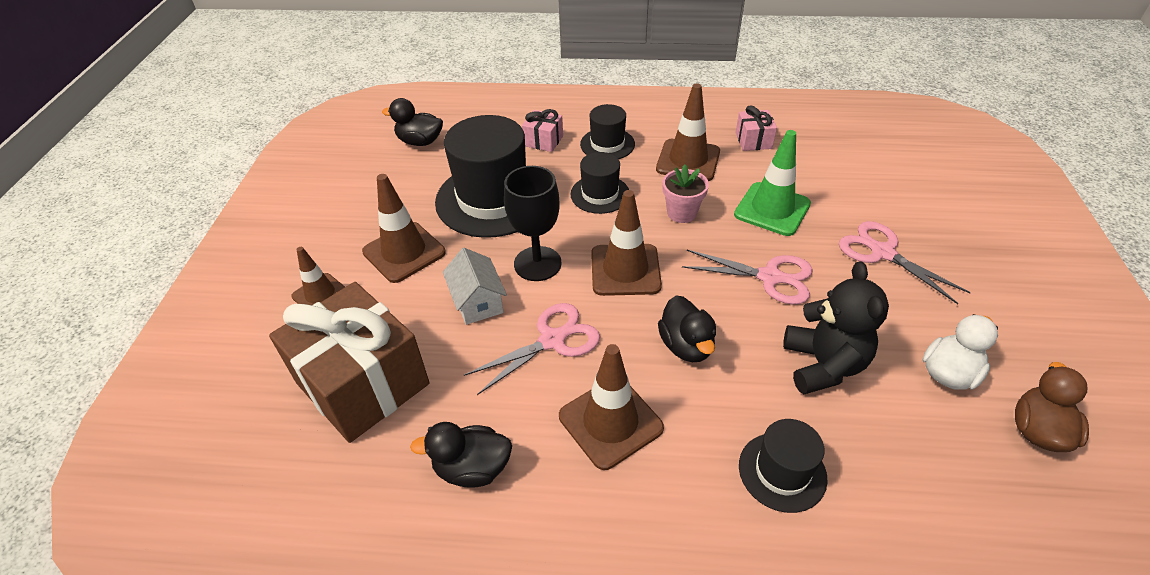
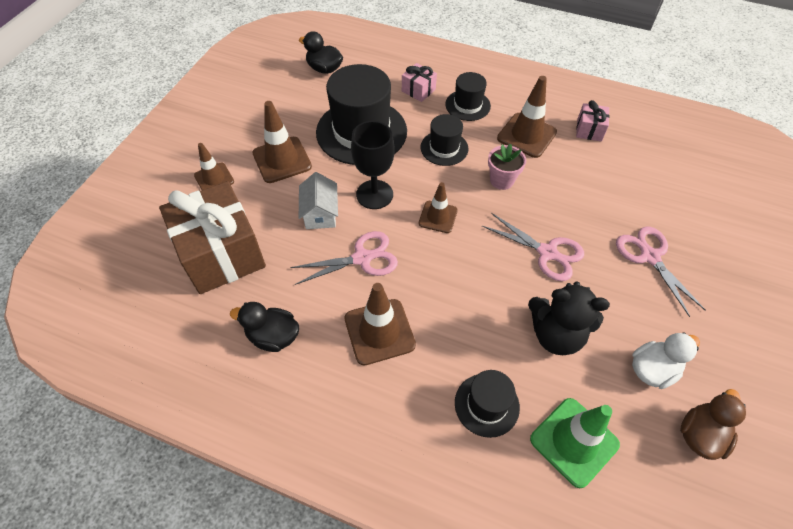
camera: 15 degrees right, 10 degrees up
(625, 270) = (438, 217): brown traffic cone -> brown traffic cone, size x0.64
(686, 346) = (458, 290): black duck -> none
(772, 209) = (576, 195): green traffic cone -> green traffic cone (574, 441)
(823, 365) = (556, 334): black teddy bear -> black teddy bear turned 90 degrees clockwise

